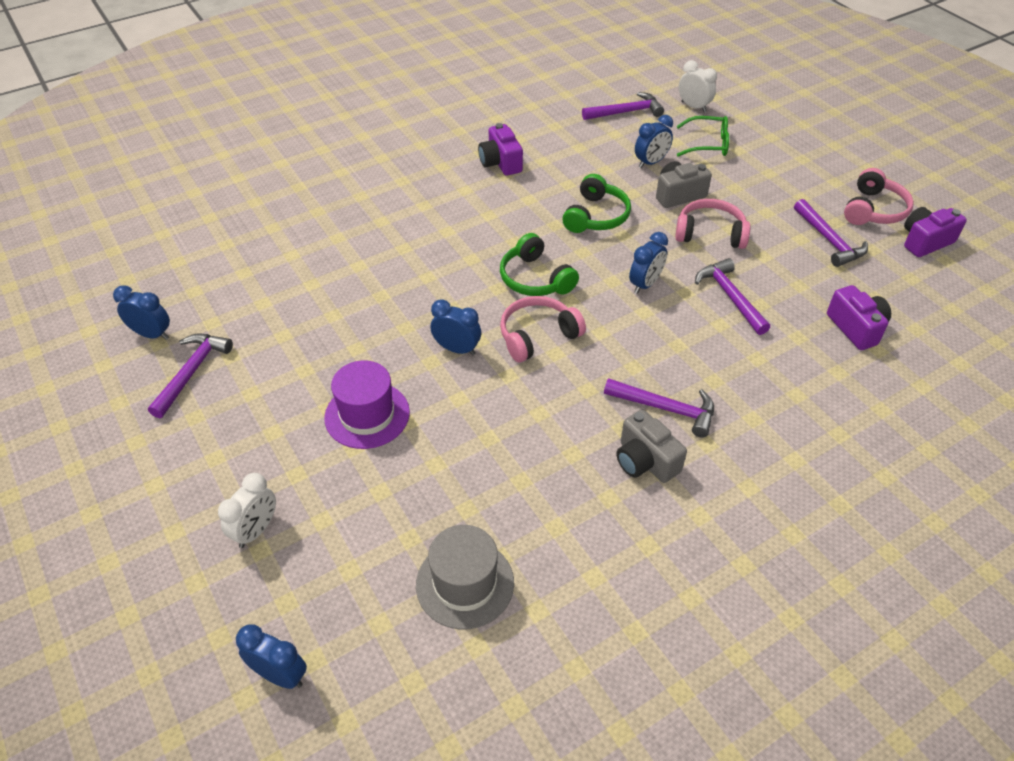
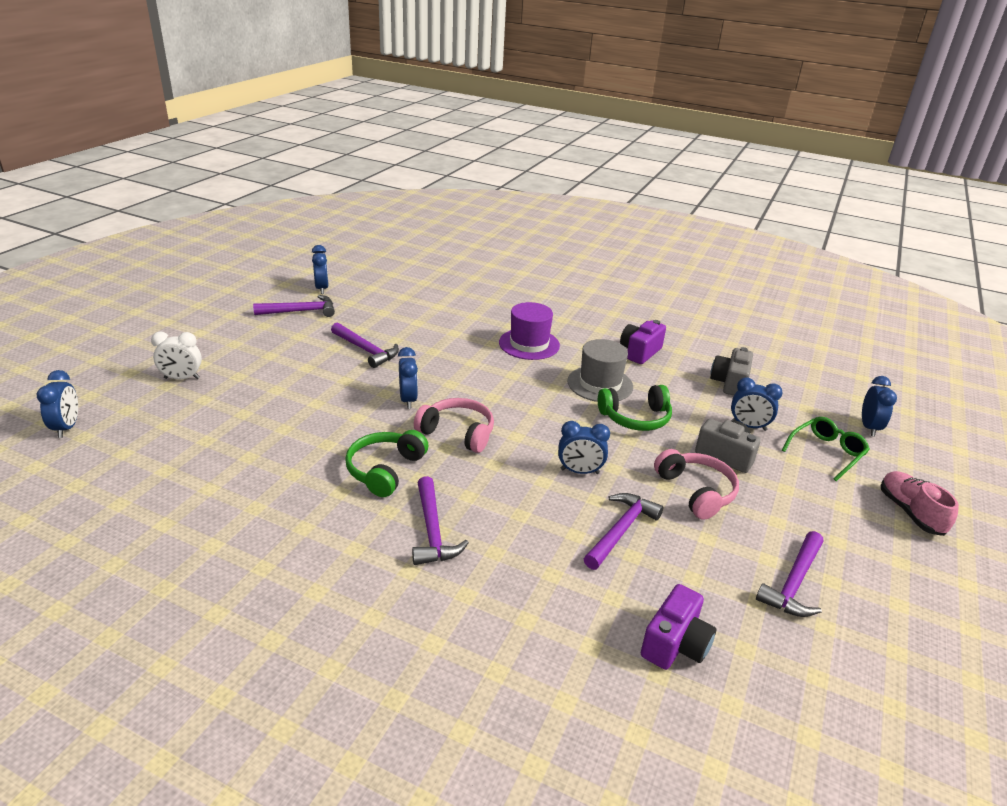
camera: 55 degrees right, 15 degrees down
(367, 415) = (311, 384): purple hat -> purple hat (529, 344)
(465, 583) = (175, 479): grey hat -> grey hat (600, 384)
(535, 279) = (522, 411): green headphones -> green headphones (385, 470)
(626, 112) = (798, 391): purple hammer -> purple hammer (366, 350)
(645, 461) = (360, 536): grey camera -> grey camera (729, 383)
(693, 107) = (869, 427): white clock -> blue clock
(708, 144) = (826, 452): green glasses -> green glasses turned 105 degrees counterclockwise
(792, 147) = (910, 512): none -> pink shoe
(874, 210) = (897, 609): pink headphones -> none
(925, 241) = (902, 674): purple camera -> none

